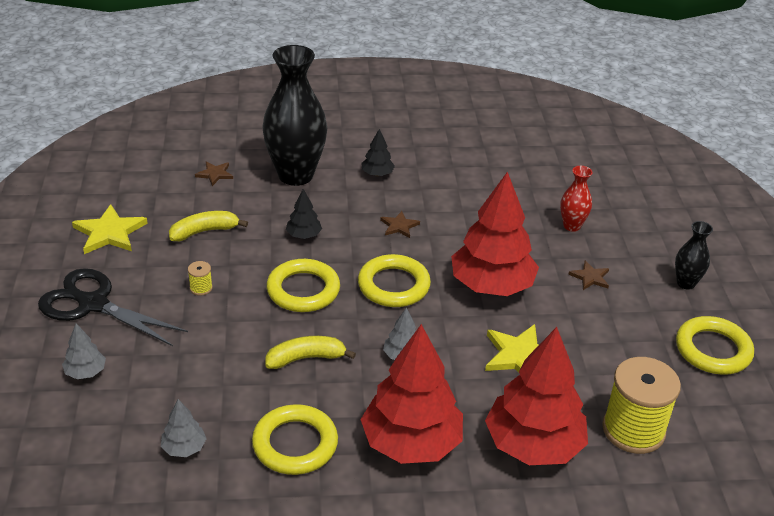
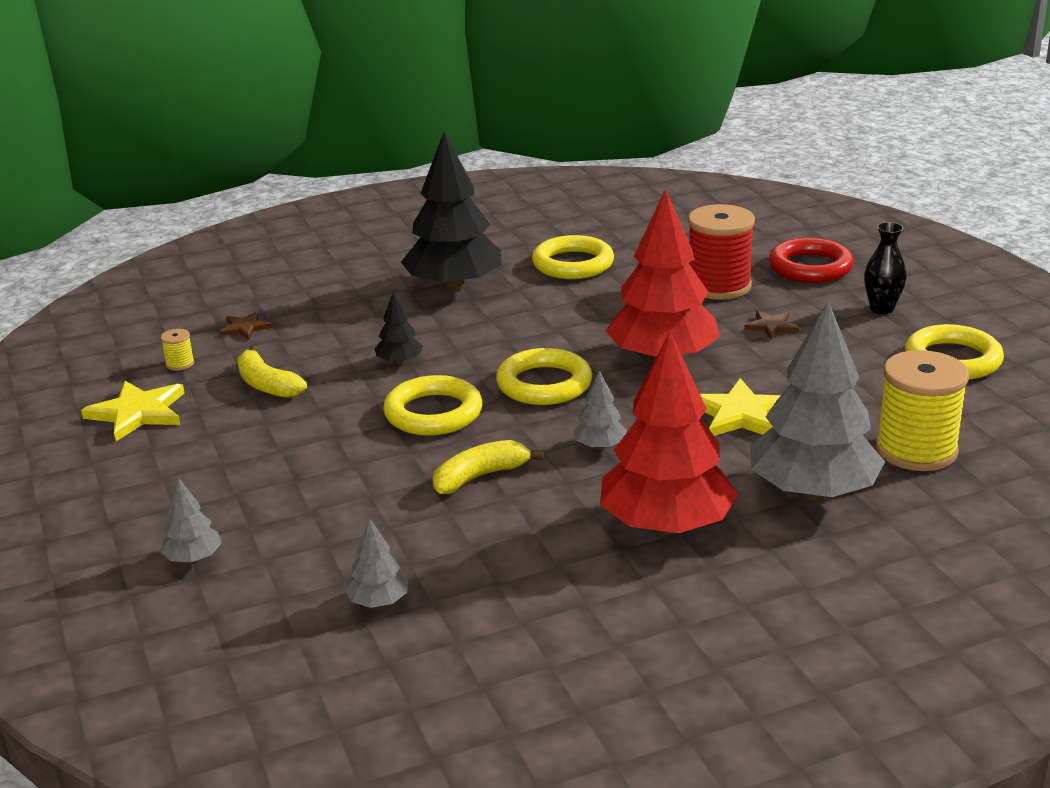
camera: 15 degrees left, 10 degrees down
(93, 304) = (160, 488): black scissors -> none
(201, 288) = (298, 440): yellow spool -> yellow spool (180, 364)
(204, 231) = (267, 385): yellow banana -> yellow banana turned 90 degrees counterclockwise
(295, 175) = (351, 308): black vase -> none
(295, 444) = (522, 562): yellow ring -> yellow ring (573, 264)
(377, 174) = (454, 286): black tree -> black tree, size x2.29
(399, 226) = (513, 328): brown star -> none
(533, 445) = (813, 492): red tree -> grey tree
(572, 226) = (718, 286): red vase -> red spool
(653, 226) = (810, 267): none -> red ring

